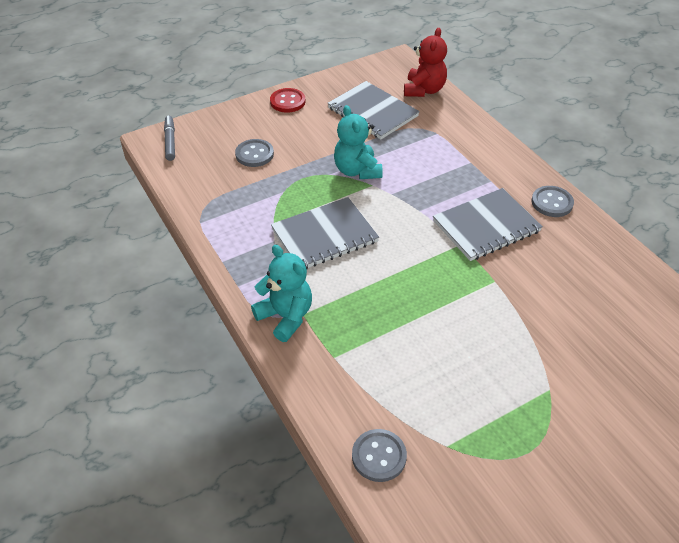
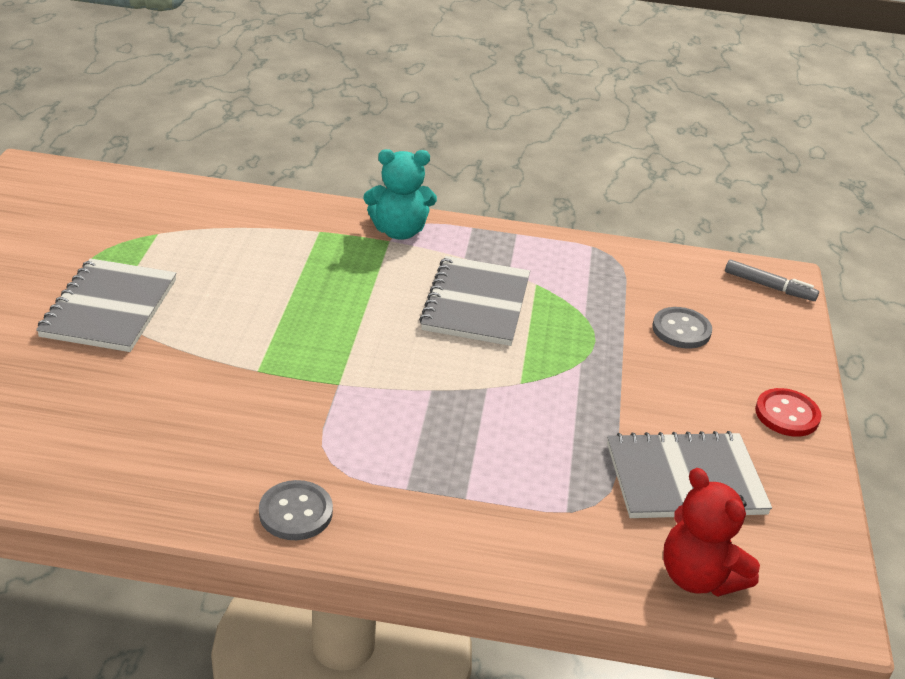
camera: 125 degrees right, 10 degrees down
(357, 171) = (562, 387): turquoise teddy bear -> none
(379, 456) = (203, 202): grey button -> none
(486, 226) = (337, 422): grey notebook -> grey notebook (109, 308)

